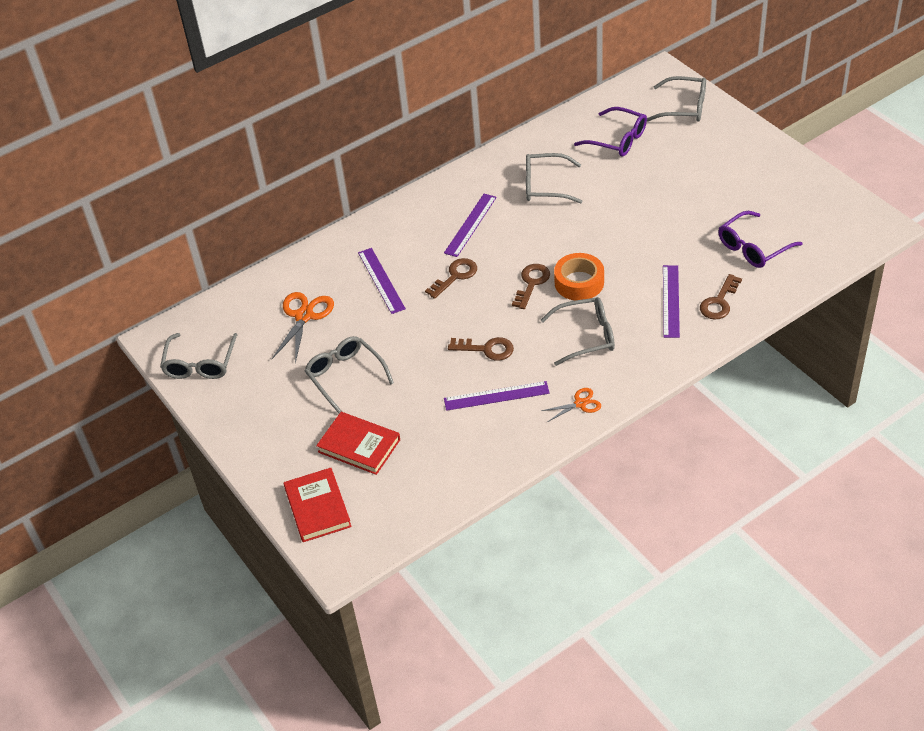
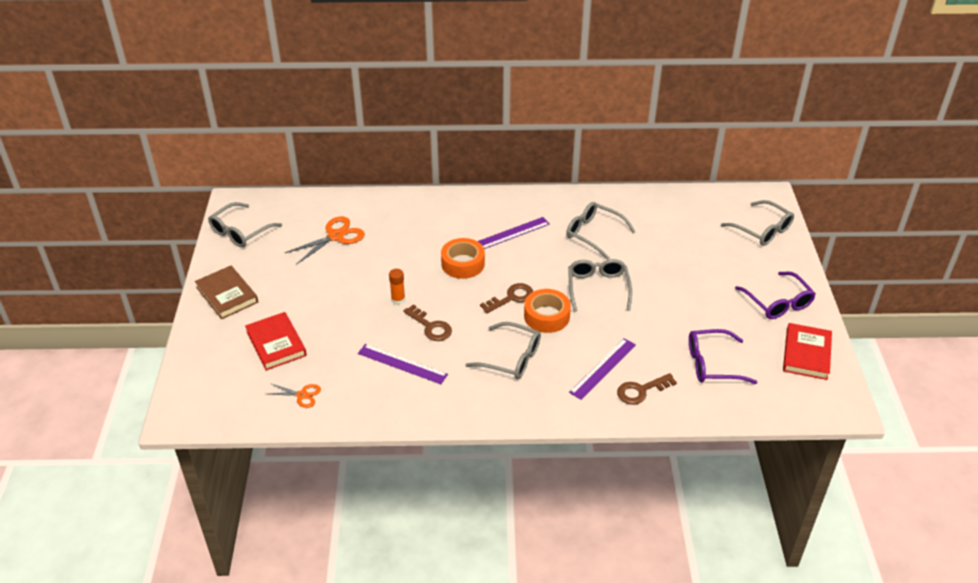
camera: 30 degrees right, 5 degrees down
(257, 430) = (227, 295): none -> brown book
(317, 507) = (206, 369): red book -> red book (806, 354)
(345, 376) = (318, 291): grey glasses -> grey glasses (598, 287)
(381, 280) = (410, 239): purple ruler -> none
(430, 342) = (398, 299): none -> orange glue stick
(455, 276) = (463, 264): brown key -> orange tape
(580, 404) = (455, 405): orange scissors -> orange scissors (302, 395)
(618, 140) = (684, 228): purple glasses -> purple glasses (778, 303)

